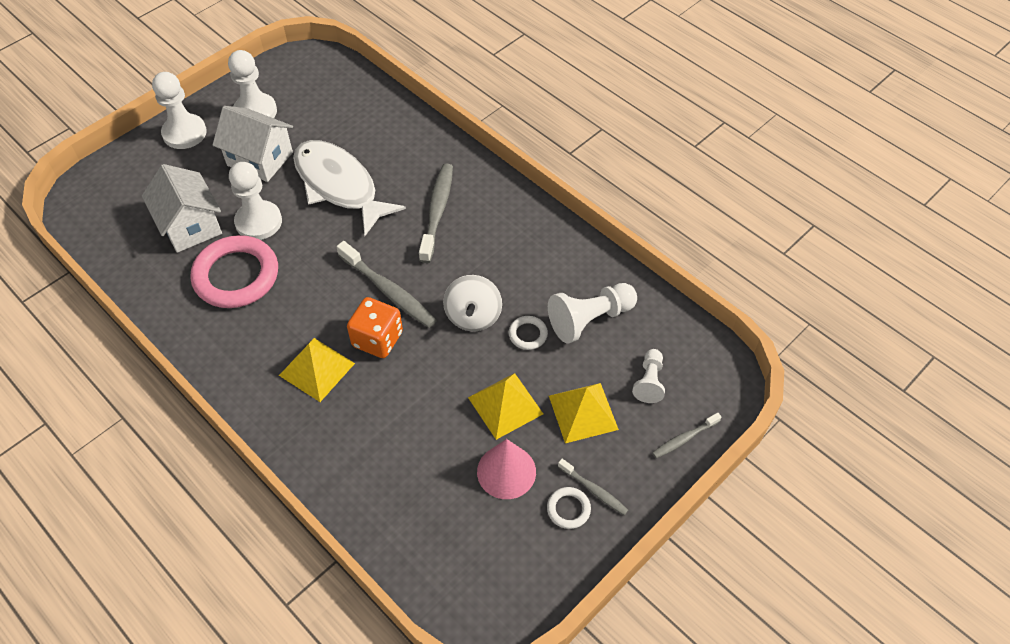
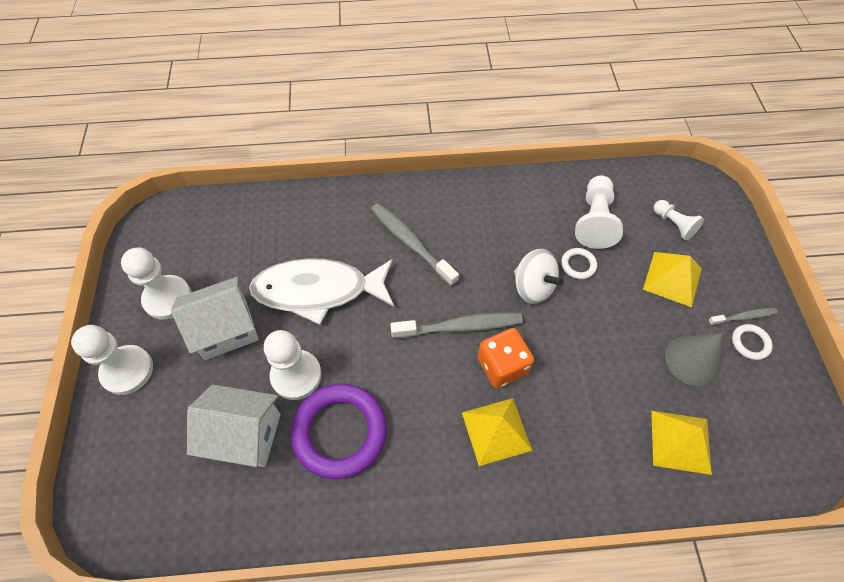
camera: 50 degrees left, 5 degrees up
(236, 276) = (340, 432): pink ring -> purple ring
(505, 405) = (632, 321): yellow pyramid -> yellow pyramid (680, 441)
(506, 471) = (692, 360): pink cone -> grey cone
(684, 439) = (734, 238): grey toothbrush -> none

